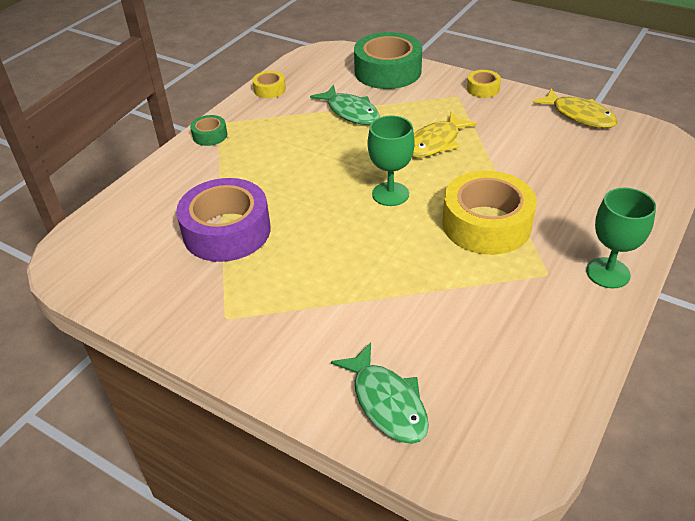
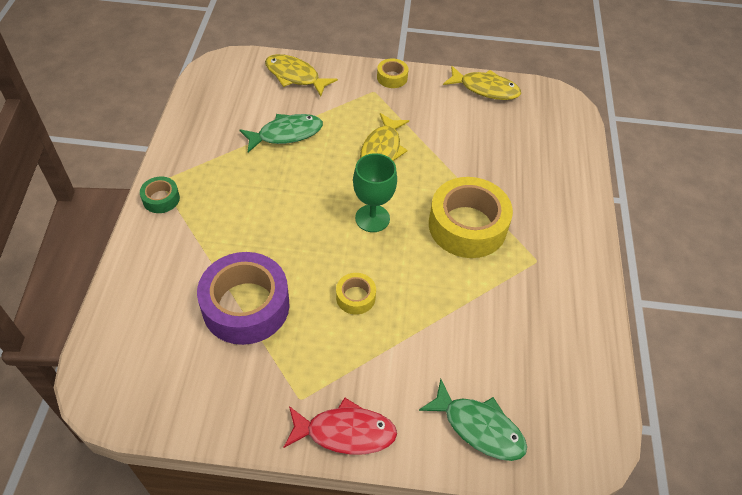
camera: 30 degrees left, 10 degrees up
(249, 359) = (345, 432): none -> red fish
(269, 89) = (190, 126): yellow tape -> yellow tape (355, 297)
(350, 112) = (286, 134): green fish -> green fish turned 45 degrees counterclockwise
(387, 71) = (295, 76): green tape -> yellow fish
(608, 273) = (578, 245): green goblet -> none

